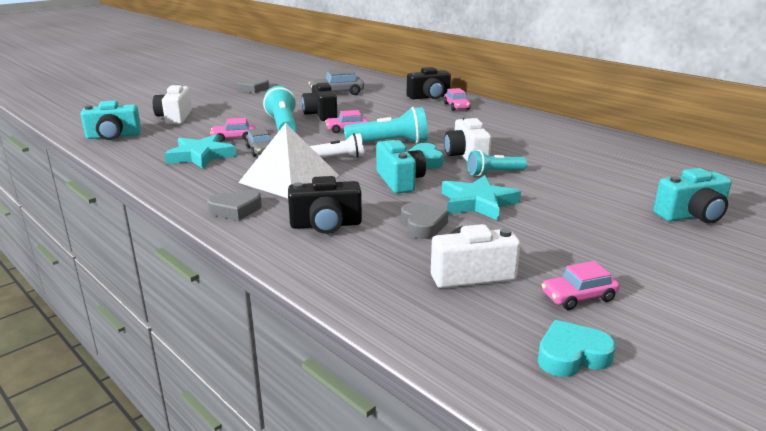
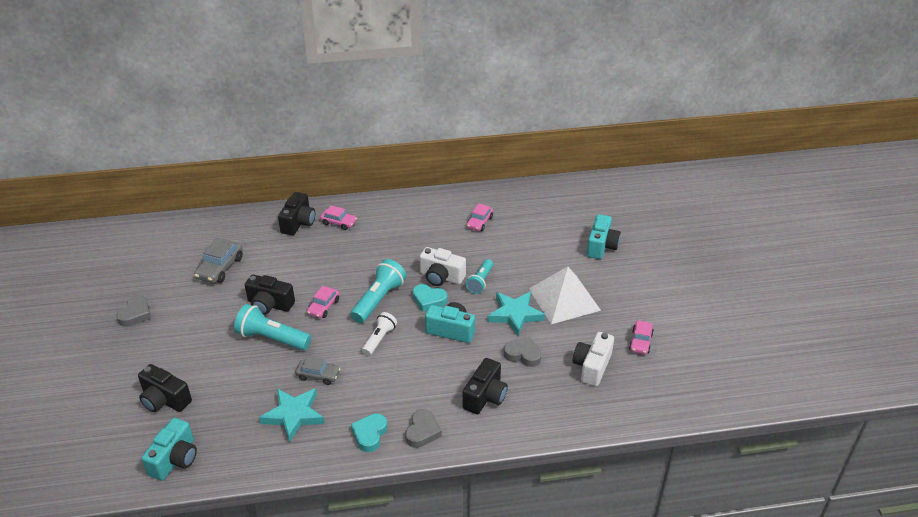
camera: 55 degrees left, 15 degrees up
(175, 117) = (164, 400): white camera -> black camera
(234, 138) = (270, 380): pink car -> pink car (479, 222)
(289, 179) = (394, 382): white pyramid -> white pyramid (564, 299)
(572, 355) = (680, 375): turquoise heart -> turquoise heart (370, 434)

